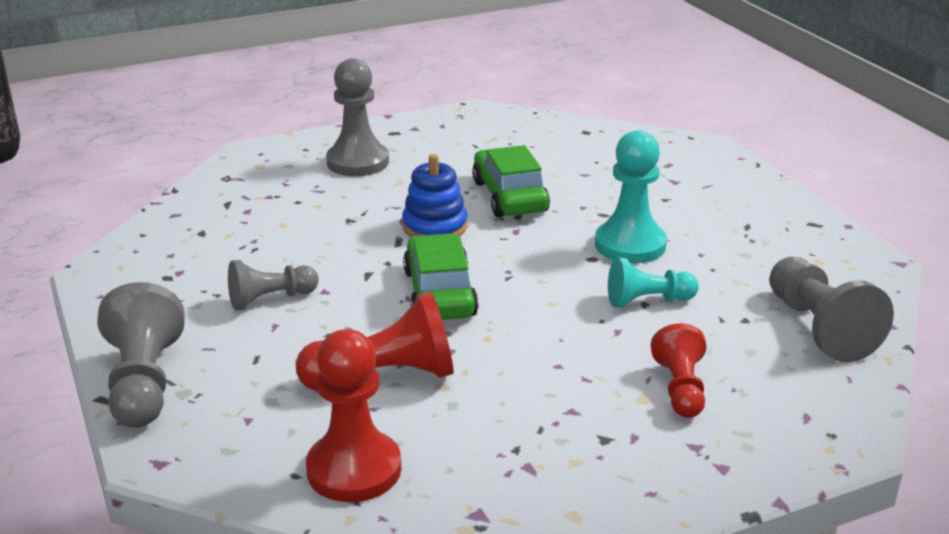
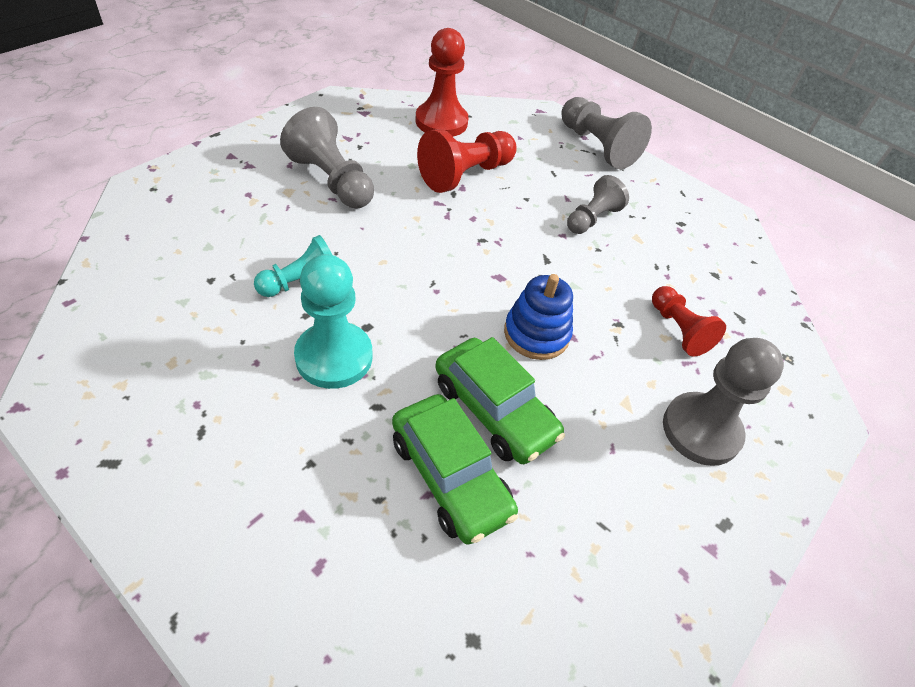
camera: 150 degrees right, 20 degrees up
(439, 293) = (477, 251): green car -> green car (450, 476)
(680, 388) = (262, 202): red pawn -> red pawn (678, 330)
(818, 328) = (142, 284): grey pawn -> grey pawn (332, 180)

